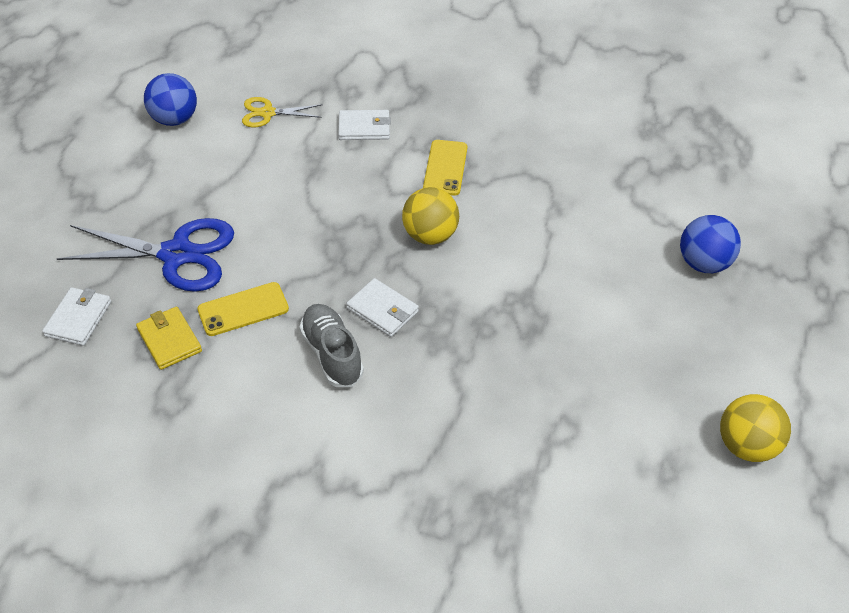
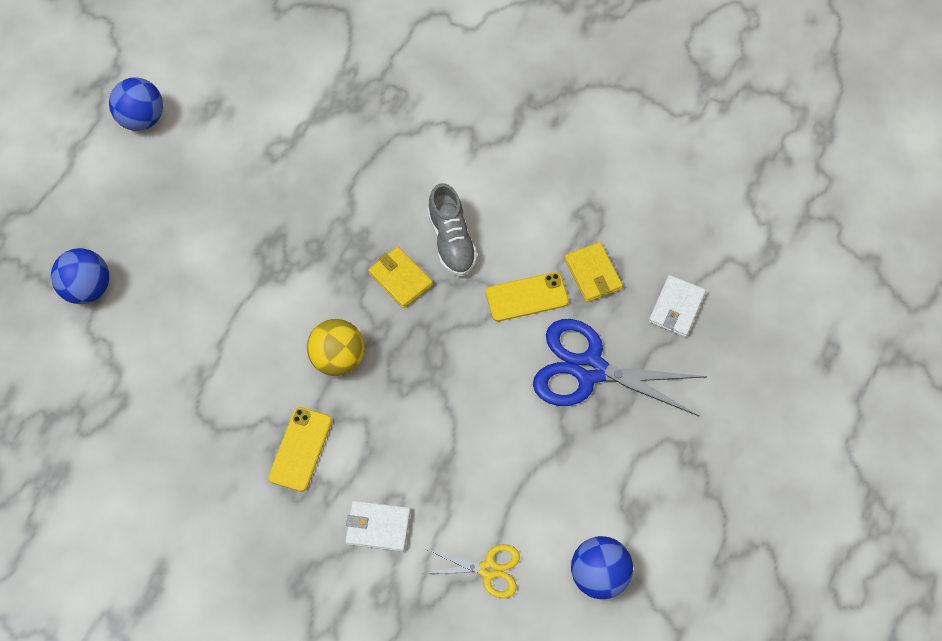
camera: 170 degrees left, 15 degrees up
(382, 310) = (400, 279): white wallet -> yellow wallet
(746, 445) = (142, 118): yellow ball -> blue ball

